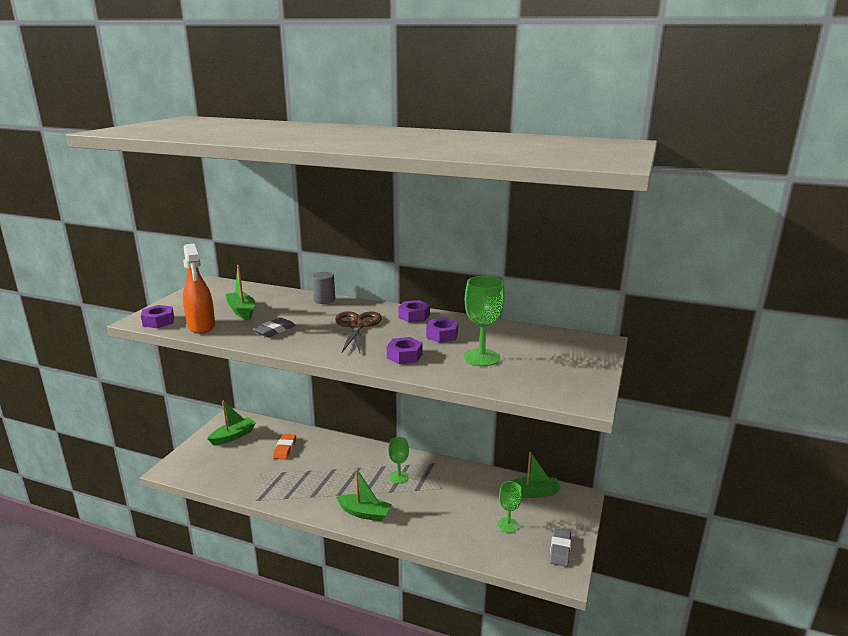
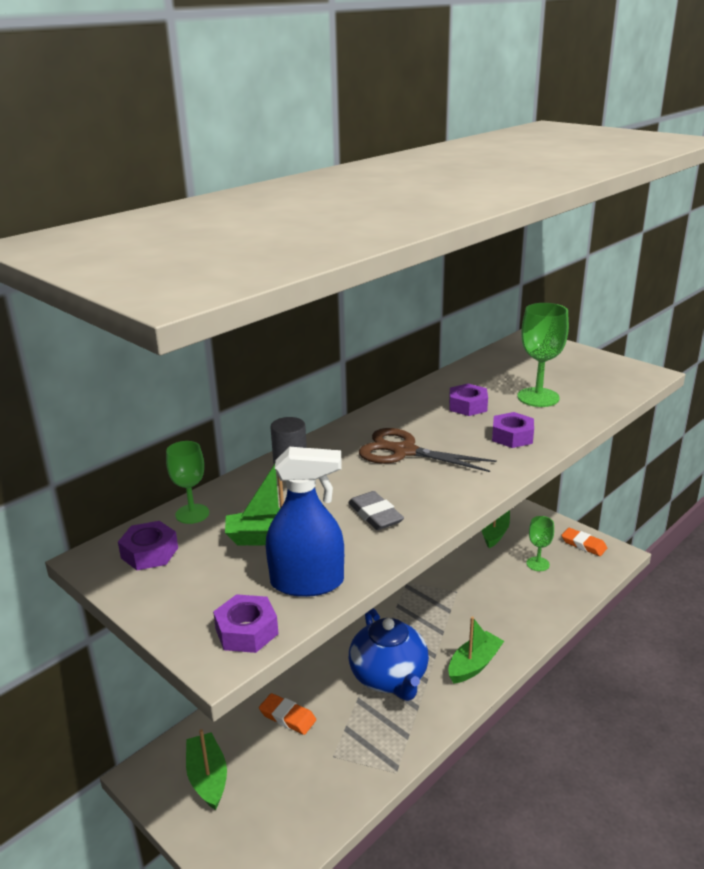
camera: 65 degrees left, 5 degrees up
(201, 326) = (307, 582): orange spray bottle -> blue spray bottle
(334, 478) = (389, 677): none -> blue teapot
(399, 477) = (419, 619): green goblet -> green goblet (192, 514)
(414, 316) = (400, 411): purple nut -> purple nut (149, 553)
(560, 550) = (583, 544): grey eraser -> orange eraser

